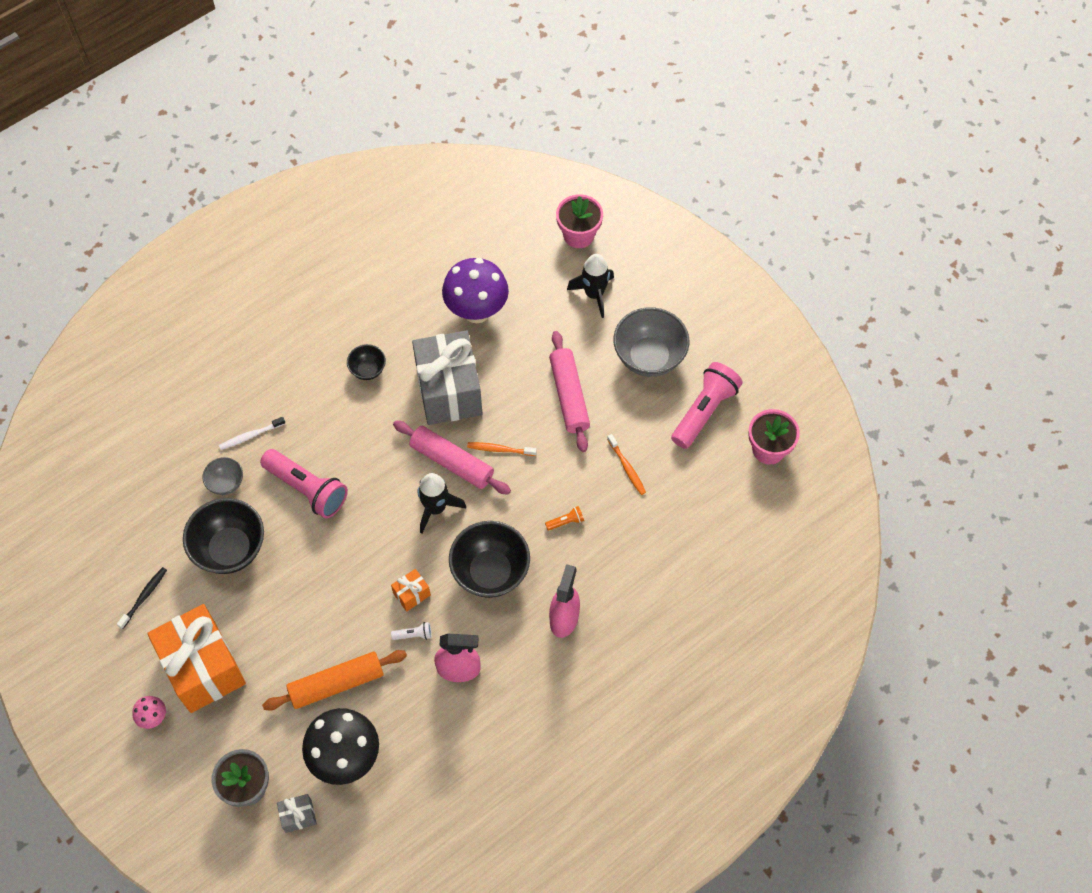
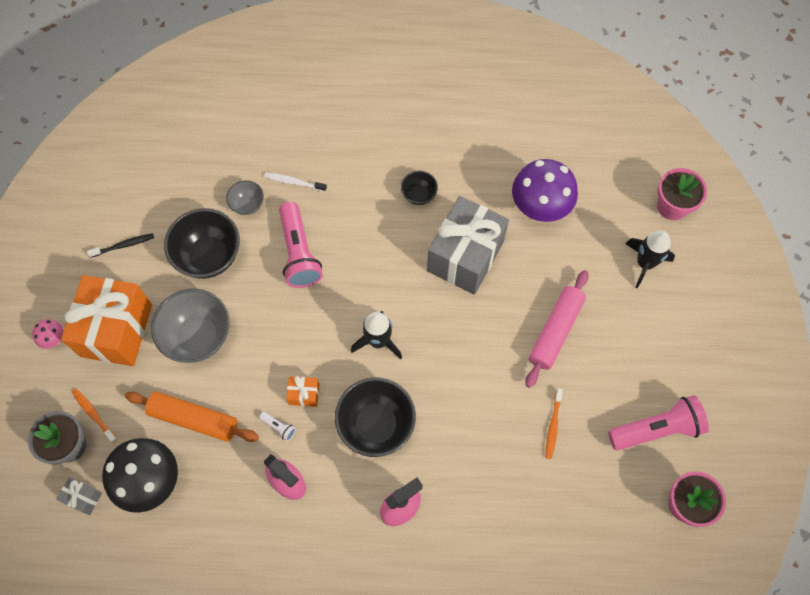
camera: 40 degrees right, 5 degrees up
(452, 462) = (420, 314): pink rolling pin -> none
(500, 449) = (465, 333): orange toothbrush -> orange toothbrush (94, 414)
(566, 522) = (467, 431): orange flashlight -> none
(649, 357) = (647, 349): grey bowl -> grey bowl (198, 336)

